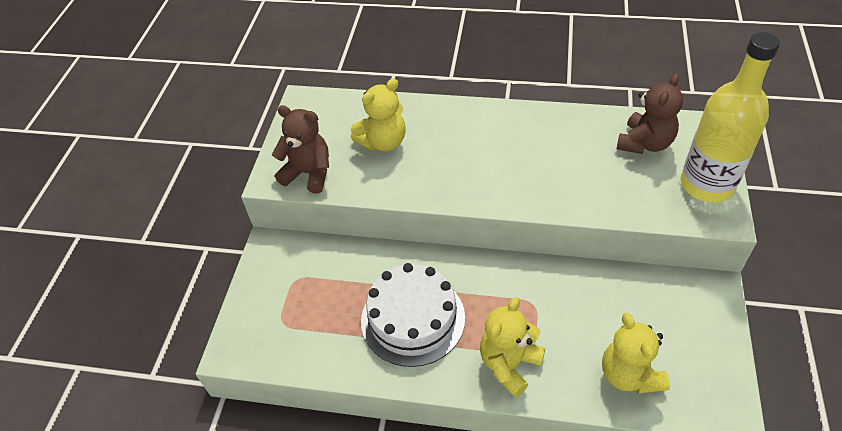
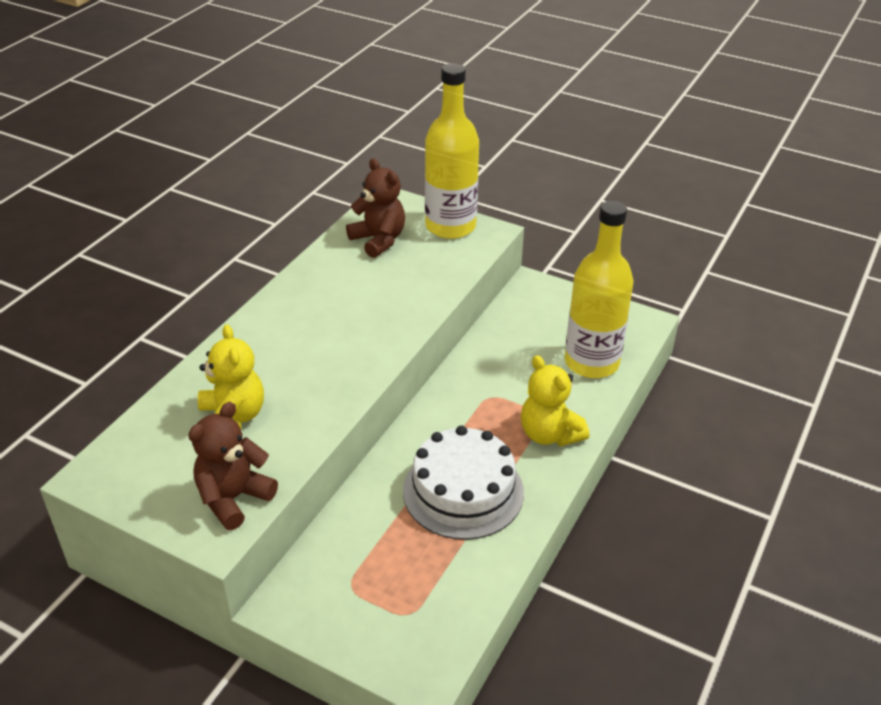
camera: 75 degrees left, 10 degrees down
(629, 375) = (591, 362): yellow teddy bear -> yellow bottle

